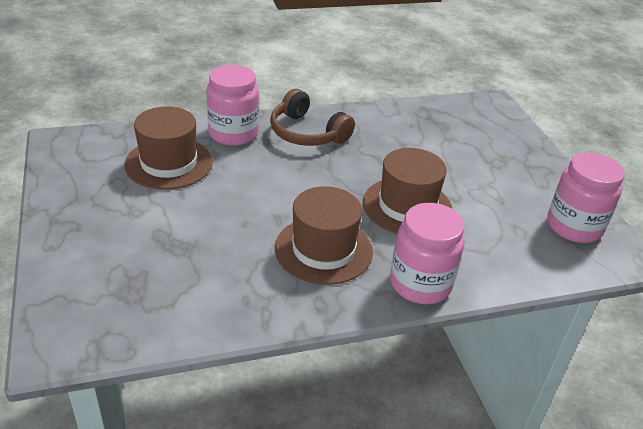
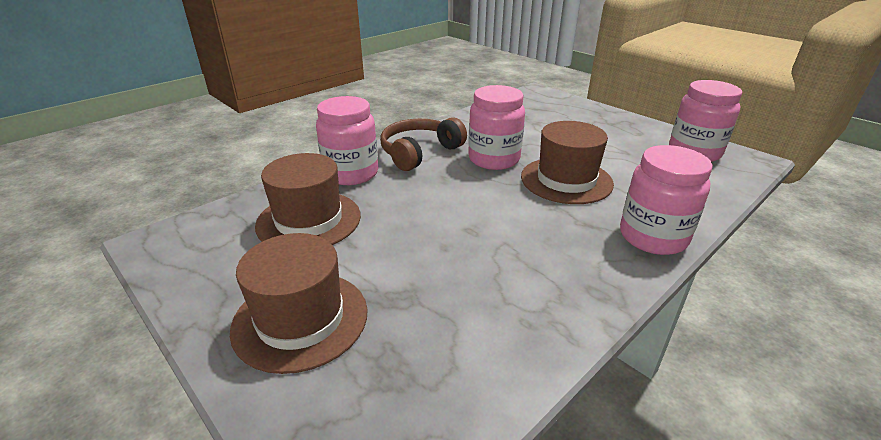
camera: 25 degrees left, 5 degrees down
(307, 133) = (419, 152): brown headphones -> brown headphones turned 120 degrees clockwise
(323, 250) = (542, 241): brown hat -> brown hat (300, 319)
(365, 163) = (494, 159): none -> pink jar

